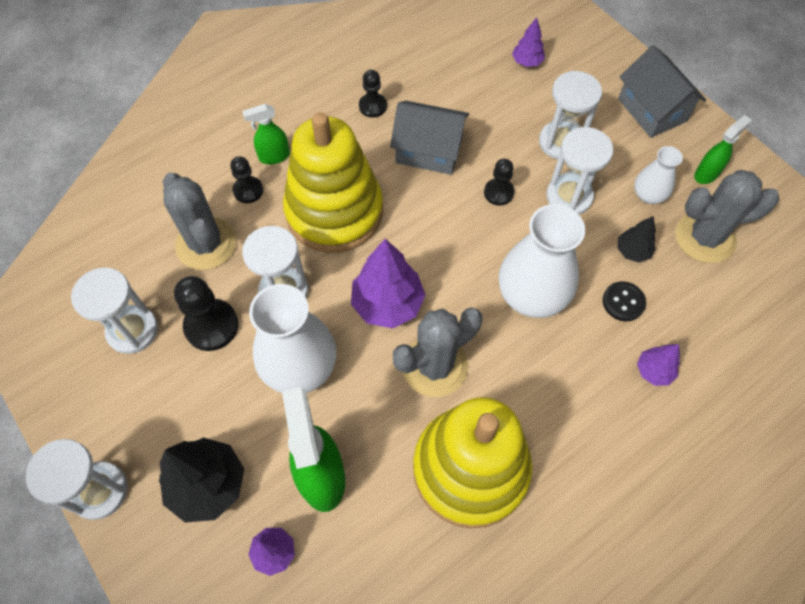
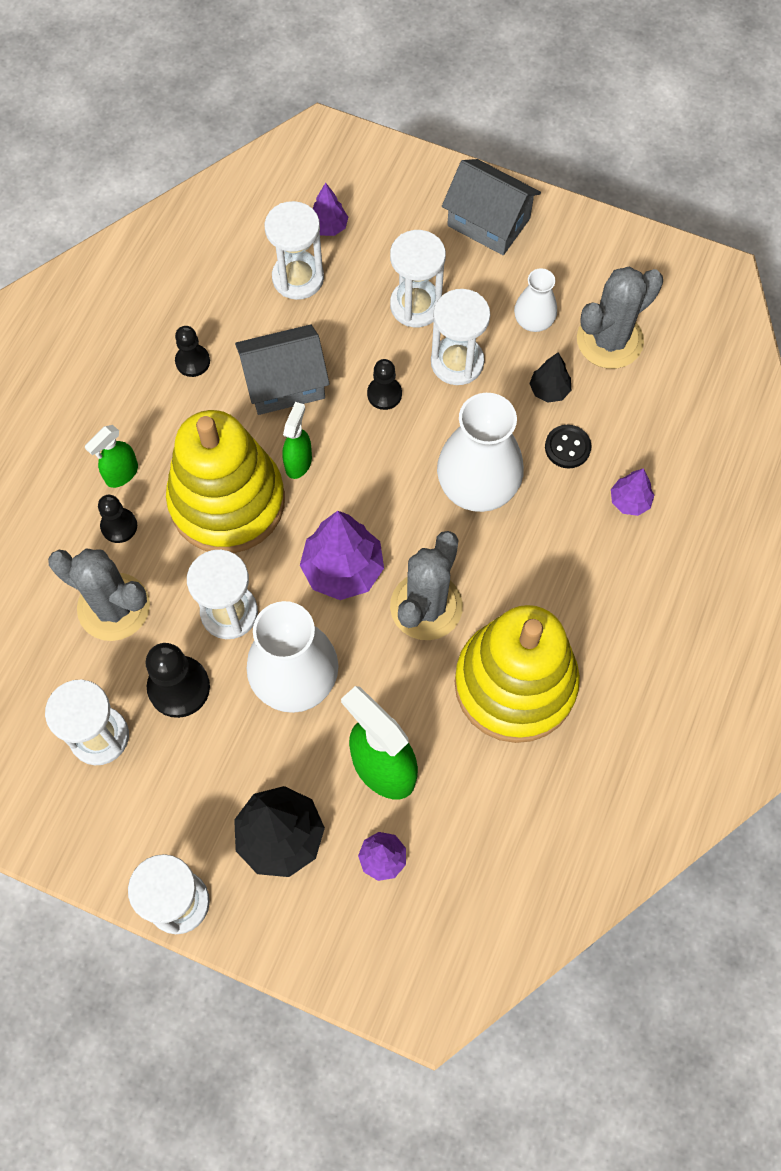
camera: 30 degrees left, 5 degrees up
(483, 85) = (298, 278): none -> white hourglass
(706, 174) = (578, 269): green spray bottle -> green spray bottle (298, 462)

